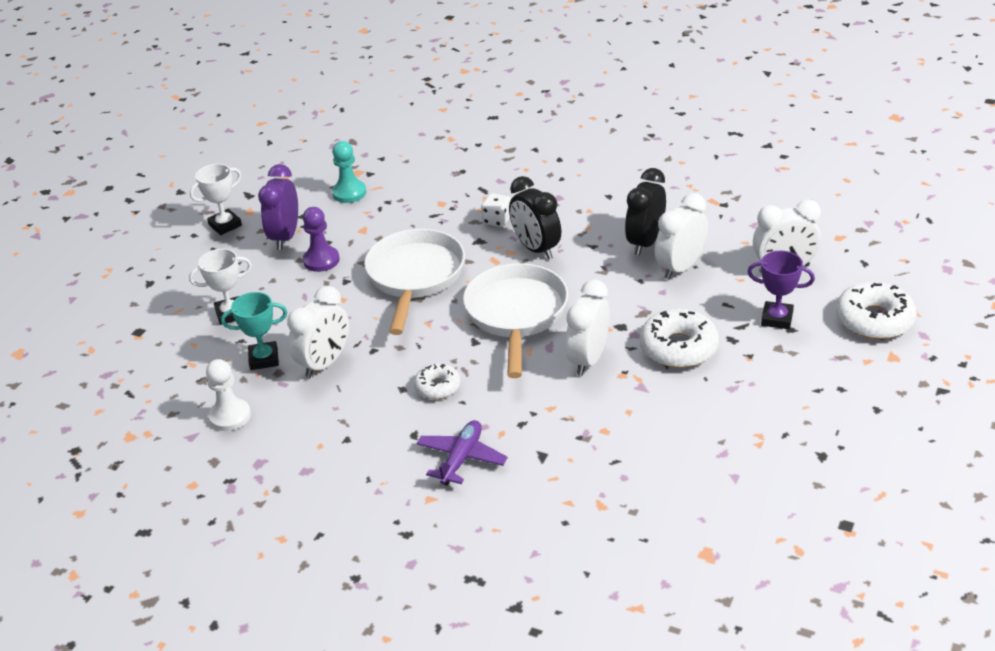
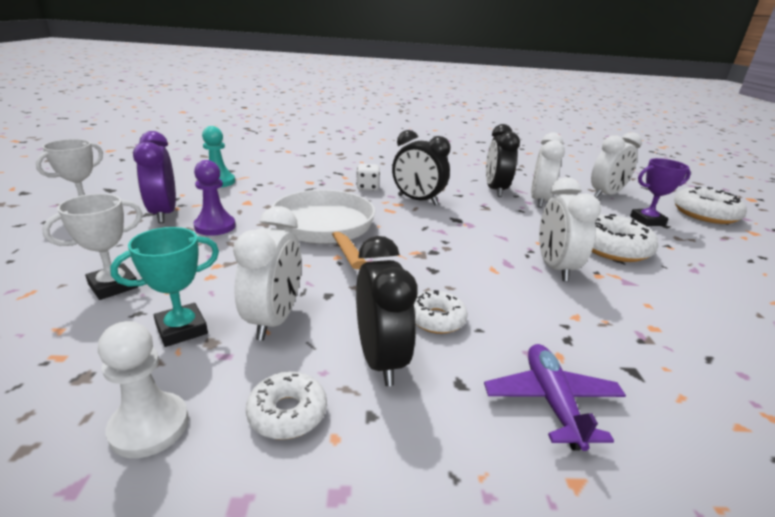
camera: 30 degrees left, 10 degrees down
(302, 426) = (287, 413): none -> white donut
(375, 408) = (380, 359): none -> black clock
(516, 315) = (450, 243): white pan -> none

